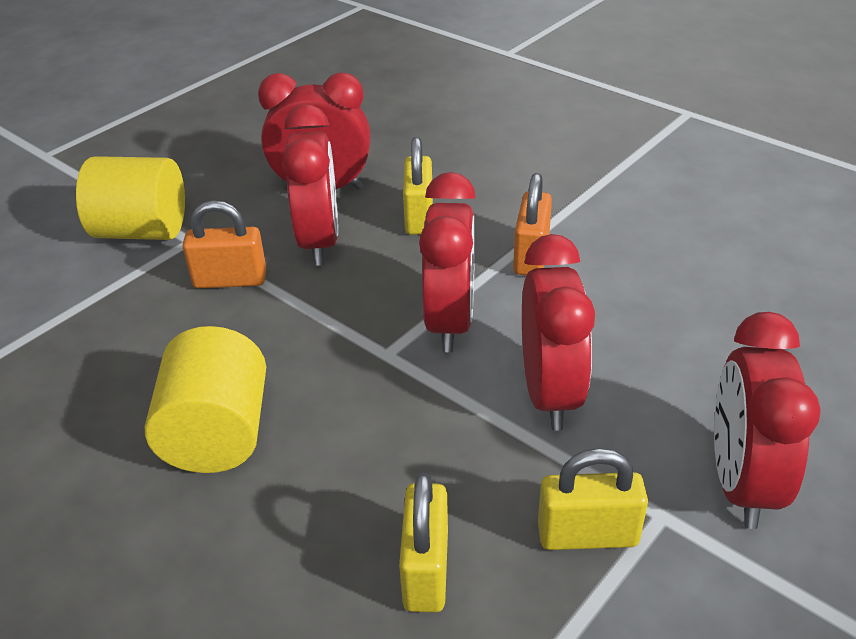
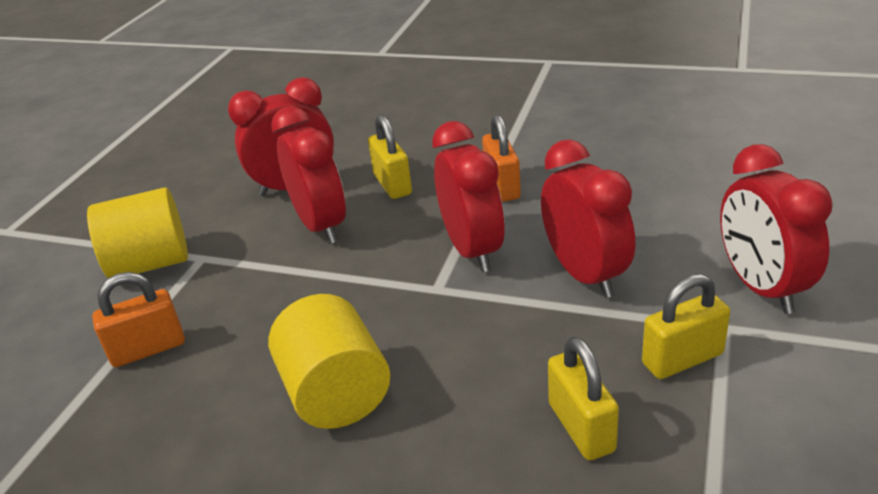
camera: 20 degrees left, 5 degrees down
(230, 280) = (262, 276): orange padlock -> orange padlock (148, 349)

